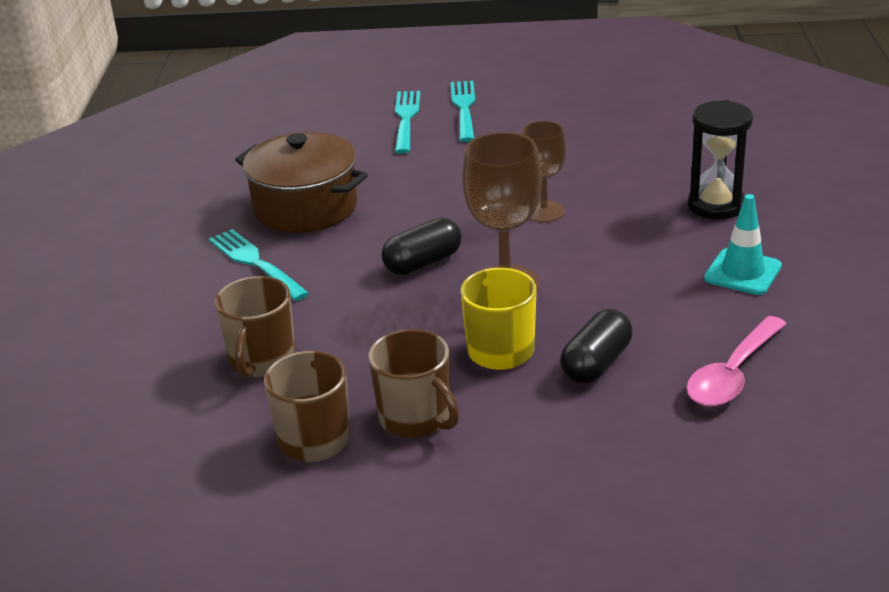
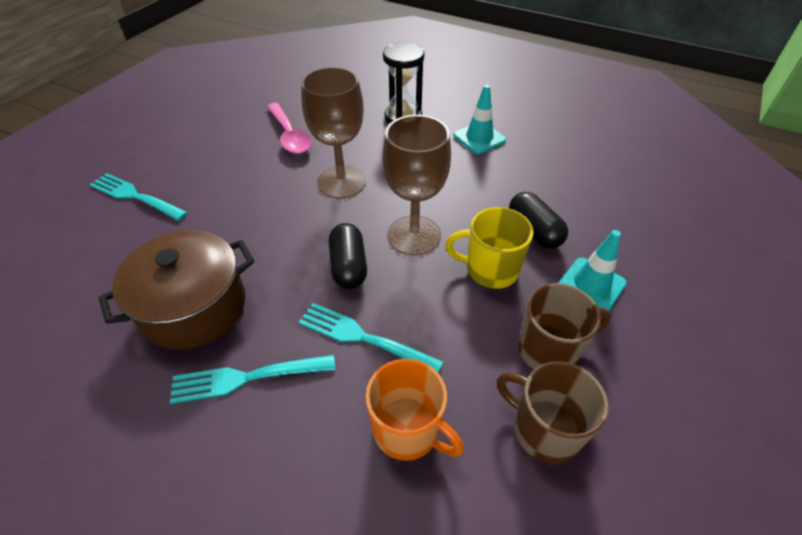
camera: 65 degrees left, 15 degrees up
(262, 361) = (408, 430): brown mug -> orange mug
(464, 109) = (163, 163): turquoise fork -> turquoise fork (364, 338)
(541, 428) = (591, 285): none -> turquoise traffic cone
(544, 211) = (341, 182): brown goblet -> brown goblet, size x1.55
(732, 374) = (576, 183): pink spoon -> pink spoon (290, 135)

